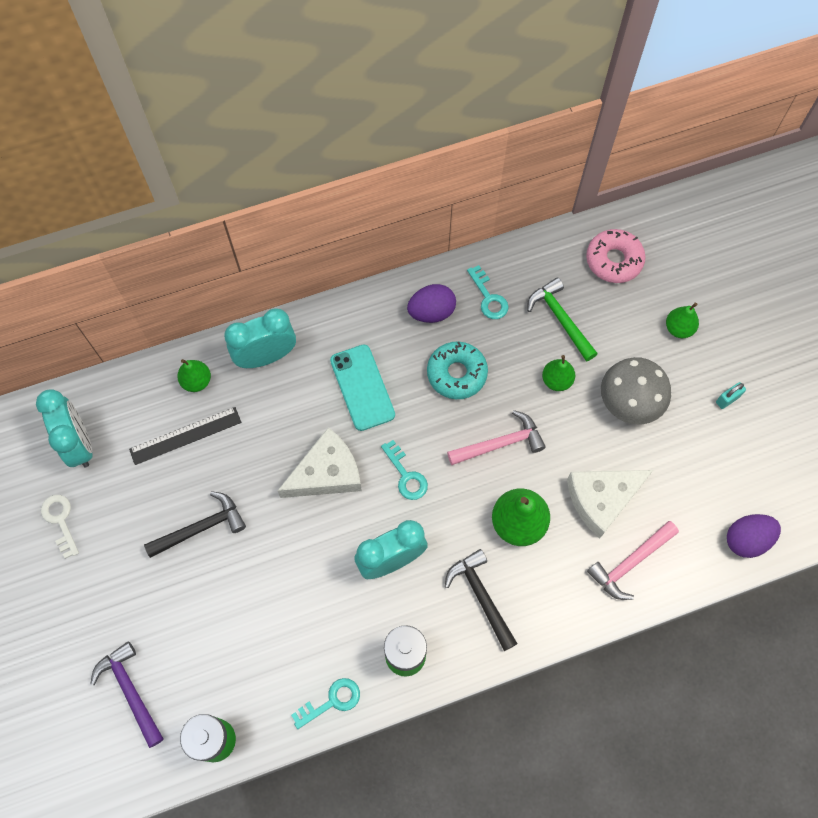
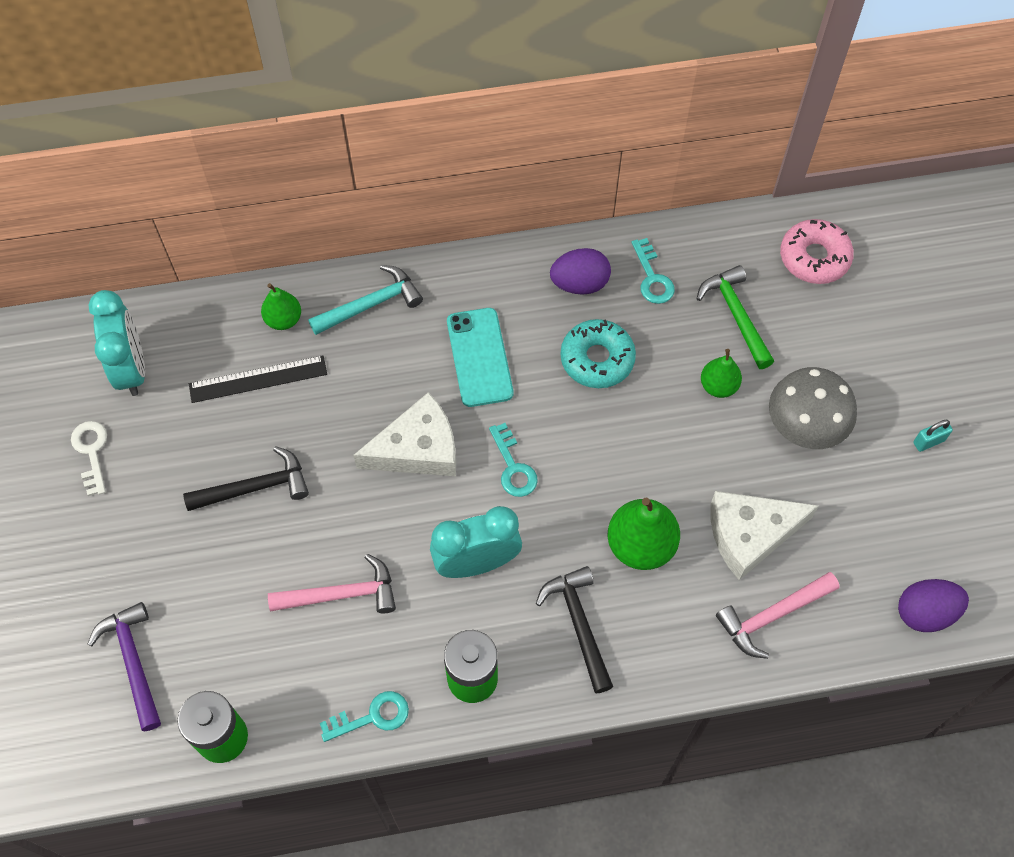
camera: 10 degrees right, 5 degrees down
(266, 356) = (371, 304): turquoise clock -> turquoise hammer
(500, 443) = (636, 448): pink hammer -> pink hammer (342, 594)
(678, 328) = (881, 349): green pear -> none

